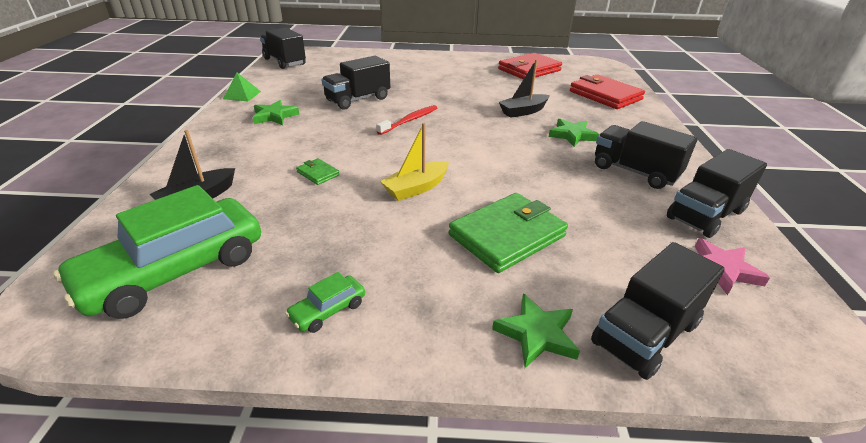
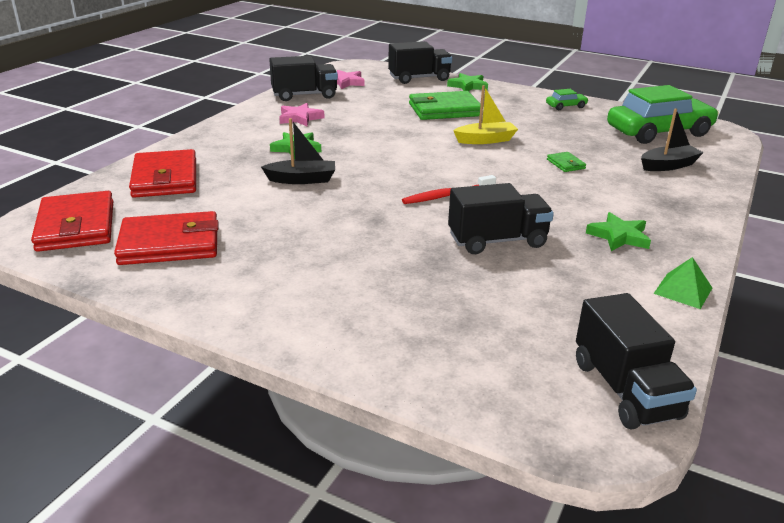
camera: 155 degrees left, 5 degrees down
(586, 68) = (76, 226): none -> red wallet
(634, 172) = (300, 118): black truck -> pink star

